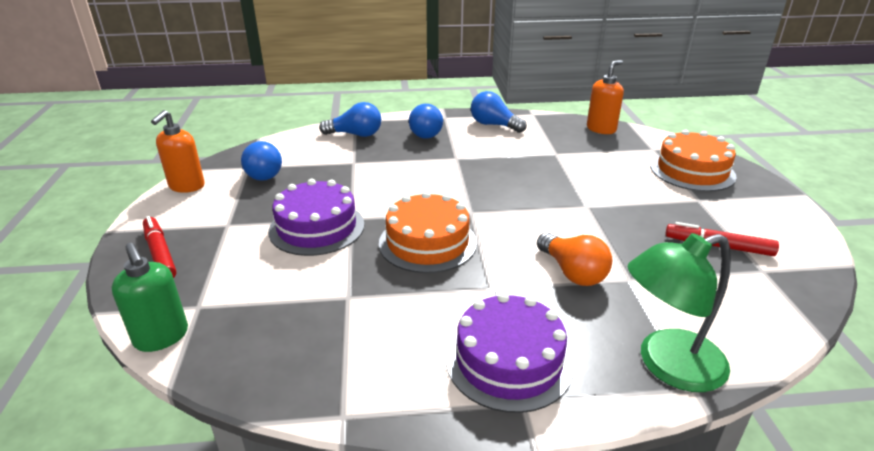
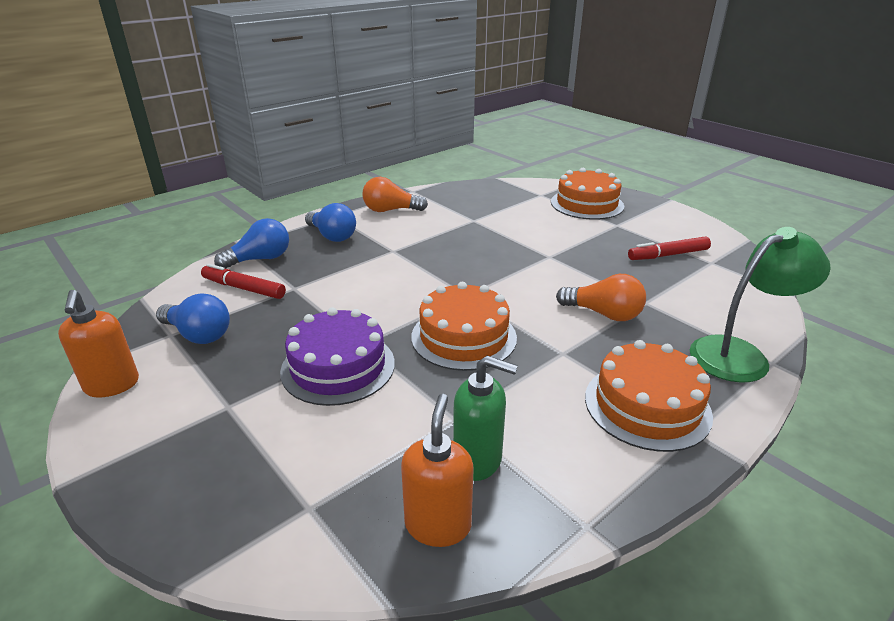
camera: 35 degrees left, 0 degrees up
(160, 254) = (180, 476): red marker -> red marker (243, 288)
(162, 337) = (309, 563): green soap dispenser -> green soap dispenser (478, 460)
(494, 125) = (390, 210): blue light bulb -> orange light bulb
(509, 361) = (647, 405): purple cake -> orange cake
(601, 129) = (484, 189): orange soap dispenser -> orange soap dispenser (438, 524)
(667, 365) = (740, 354): green lamp -> green lamp turned 150 degrees counterclockwise

